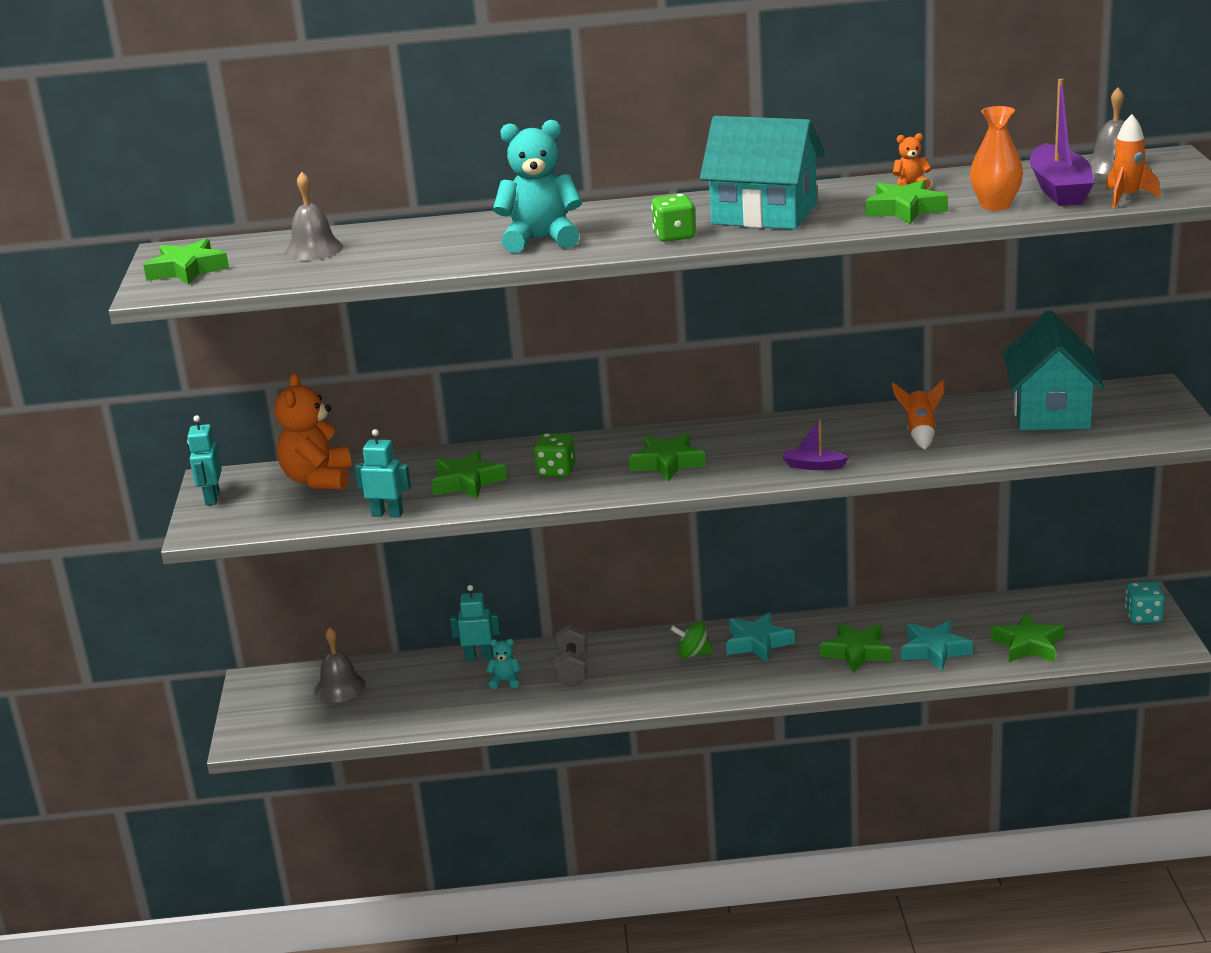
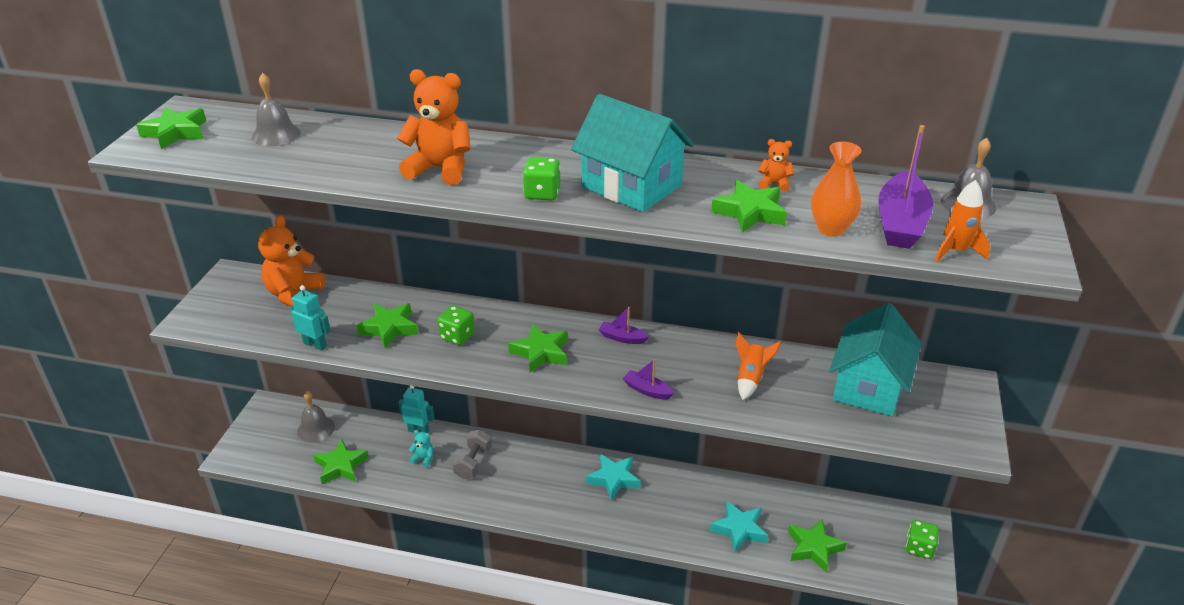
camera: 15 degrees right, 10 degrees up
(212, 498) = (216, 292): turquoise robot -> none
(541, 240) = (440, 169): turquoise teddy bear -> orange teddy bear
(693, 654) = (563, 475): green spinning top -> none
(752, 432) = (622, 338): none -> purple boat
(856, 652) = (680, 512): green star -> green star (341, 466)
(1143, 617) = (919, 548): turquoise dice -> green dice

